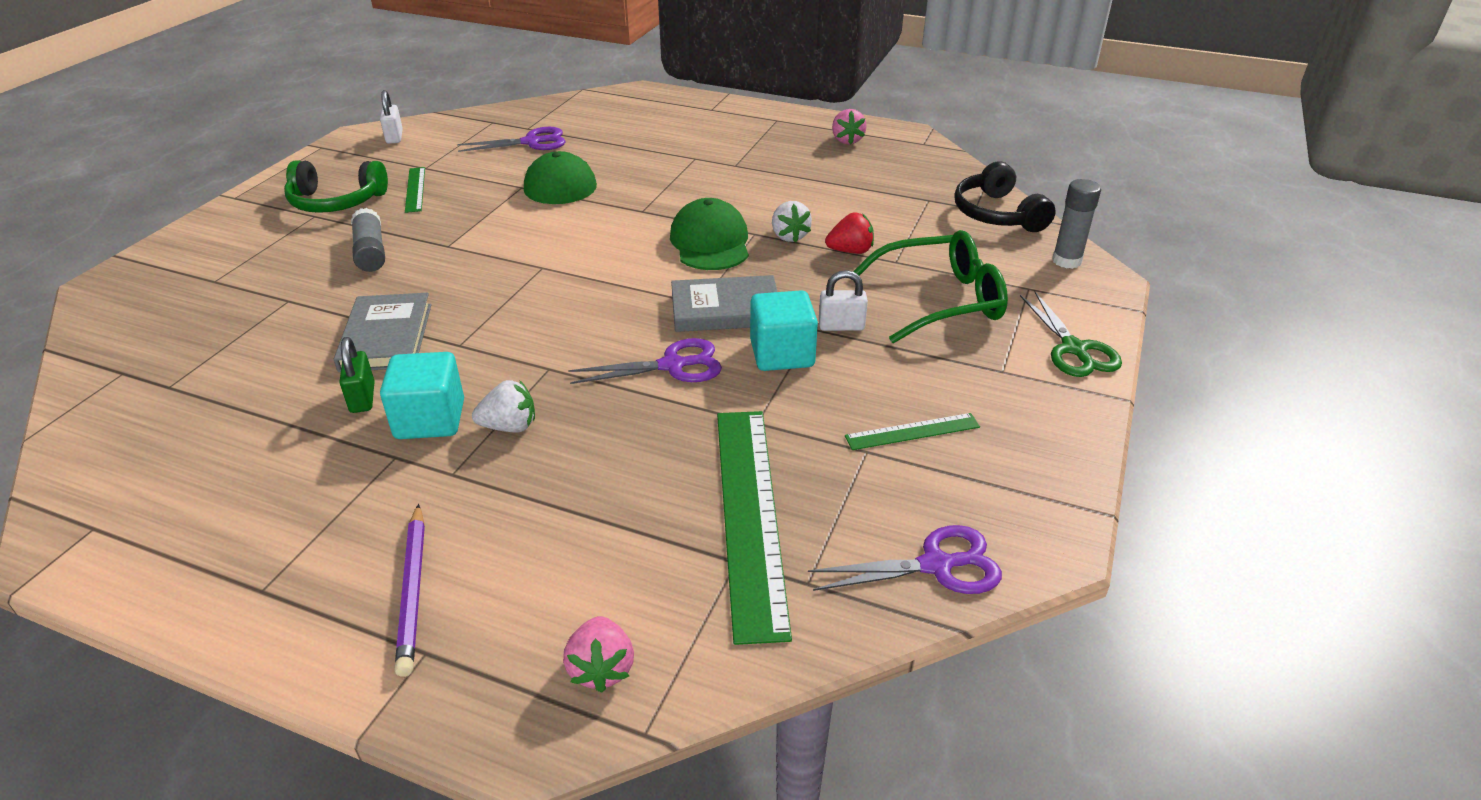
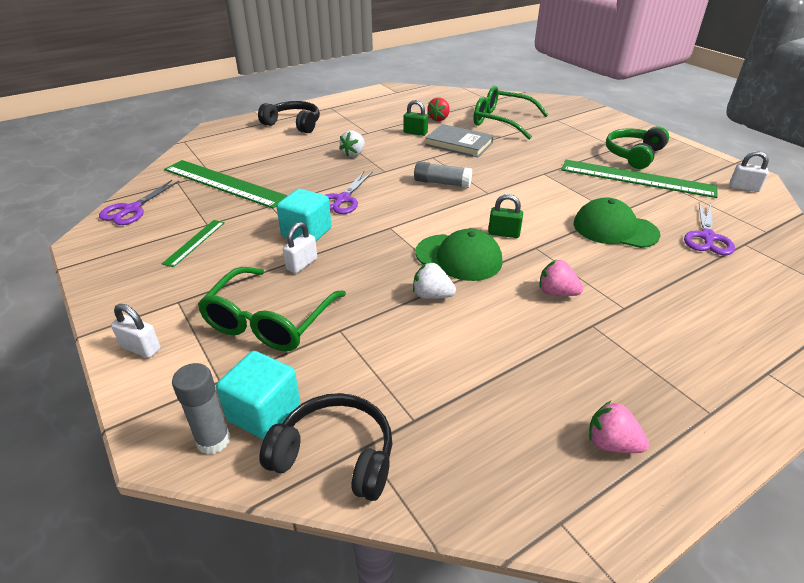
camera: 125 degrees right, 0 degrees up
(249, 327) = (501, 121): none -> green glasses
(370, 252) = (555, 153): grey glue stick -> grey glue stick (442, 183)
(413, 591) = (293, 124): purple pencil -> black headphones
(415, 189) = (637, 178): green ruler -> green ruler, size x2.08
(430, 420) = (381, 141): turquoise cube -> turquoise cube (264, 413)
(601, 668) = (214, 141): pink strawberry -> pink strawberry (556, 293)
(633, 232) = (504, 233): none -> green padlock
(725, 309) = (372, 232): grey book -> none
(850, 251) = (379, 314): red strawberry -> red strawberry (439, 119)
(1074, 349) = (141, 348): green scissors -> white padlock

